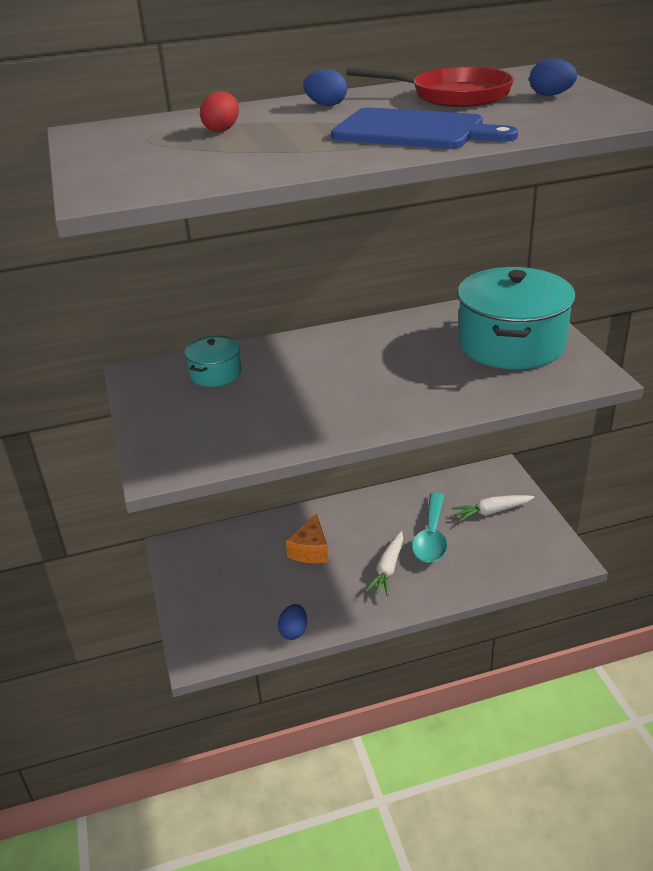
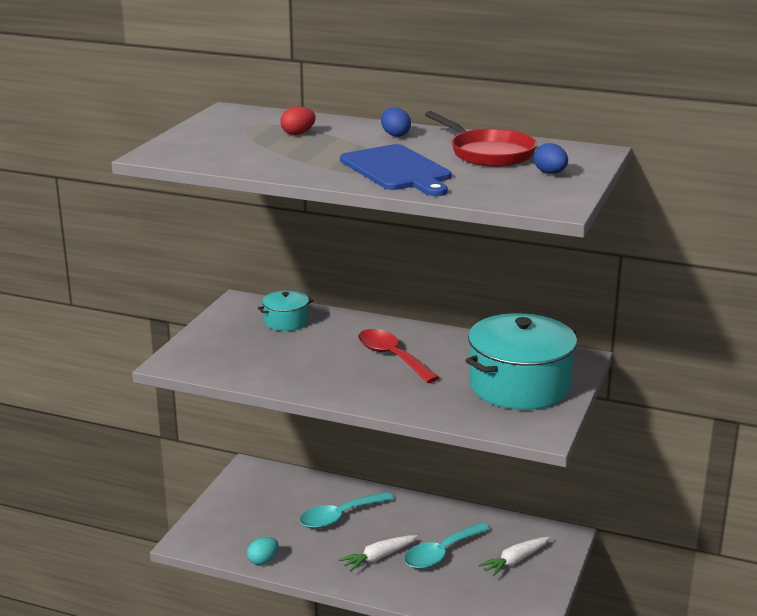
camera: 35 degrees right, 10 degrees down
(293, 631) = (263, 561): blue egg -> turquoise egg
(310, 550) = (339, 517): orange cheese -> turquoise spoon
(367, 364) = (391, 357): none -> red spoon
(492, 512) = (515, 561): white carrot -> white carrot turned 60 degrees counterclockwise

